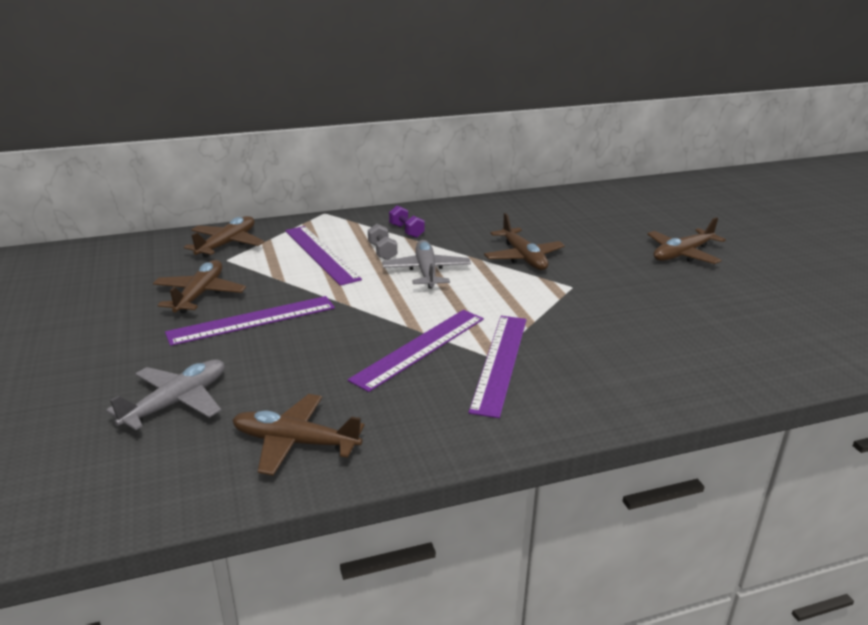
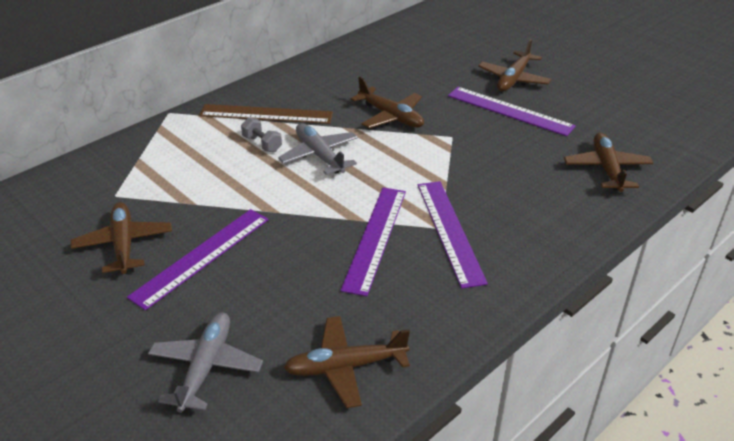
camera: 25 degrees left, 10 degrees up
(227, 244) = (99, 177): brown plane -> brown plane (606, 169)
(321, 254) = (205, 163): purple ruler -> purple ruler (509, 111)
(406, 231) = (266, 114): purple dumbbell -> brown ruler

